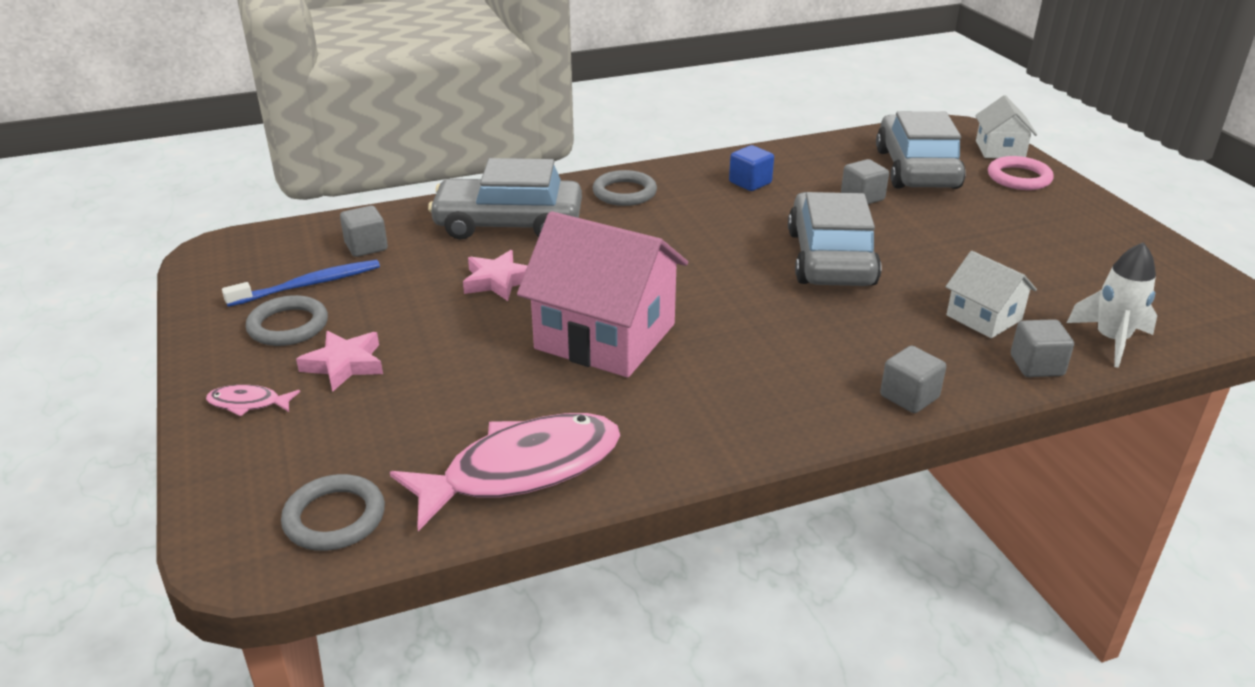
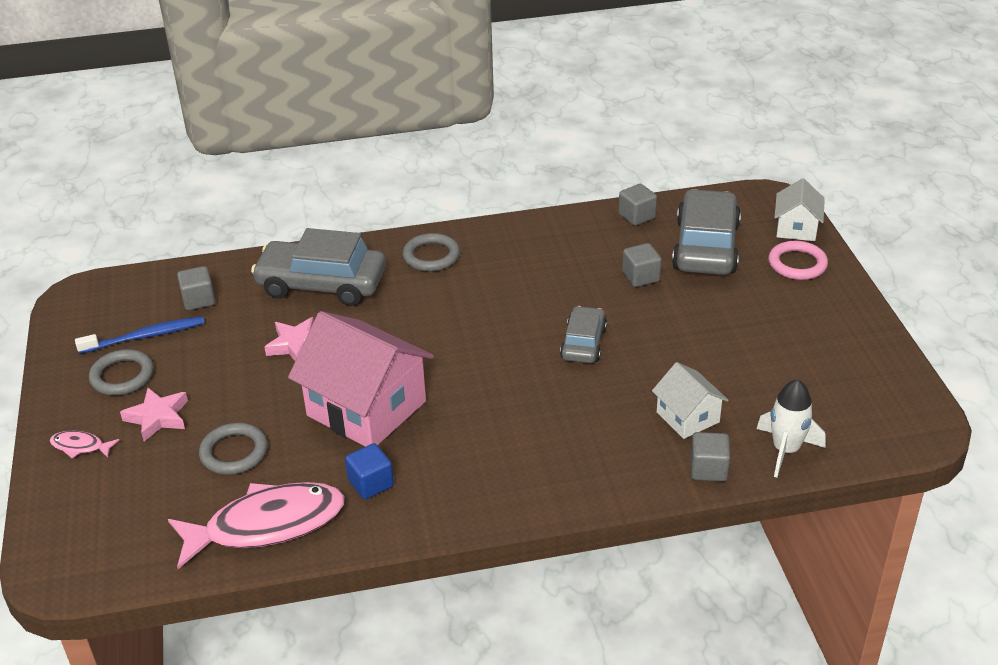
camera: 10 degrees right, 5 degrees up
(334, 517) = (124, 550): grey ring -> grey ring (234, 452)
(750, 183) = (546, 252): blue cube -> blue cube (371, 483)
(830, 258) = (583, 343): grey car -> grey car, size x0.57
(909, 397) = (588, 489): grey cube -> grey cube (637, 216)

